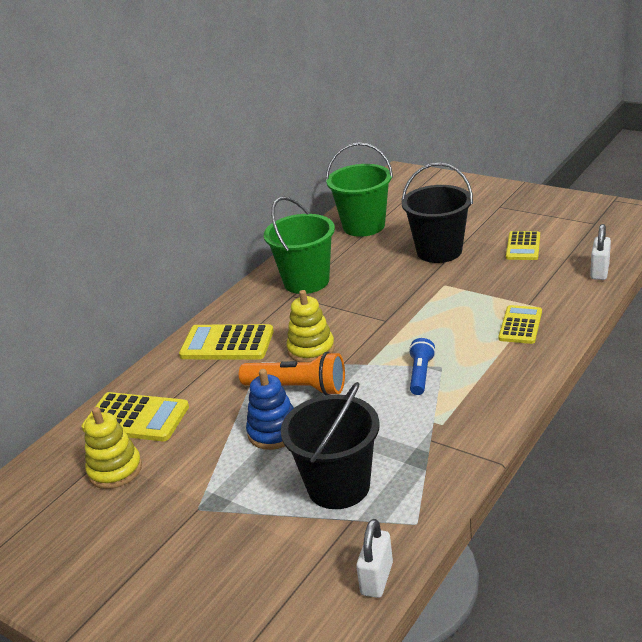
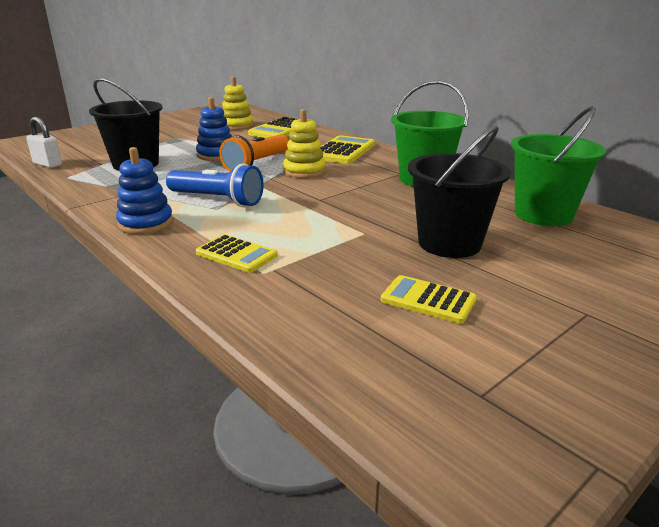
camera: 100 degrees right, 5 degrees down
(421, 374) = (217, 200): blue flashlight -> blue flashlight, size x1.62
(500, 392) = (146, 223): none -> blue stacking toy
(599, 272) = (302, 342): white padlock -> none

